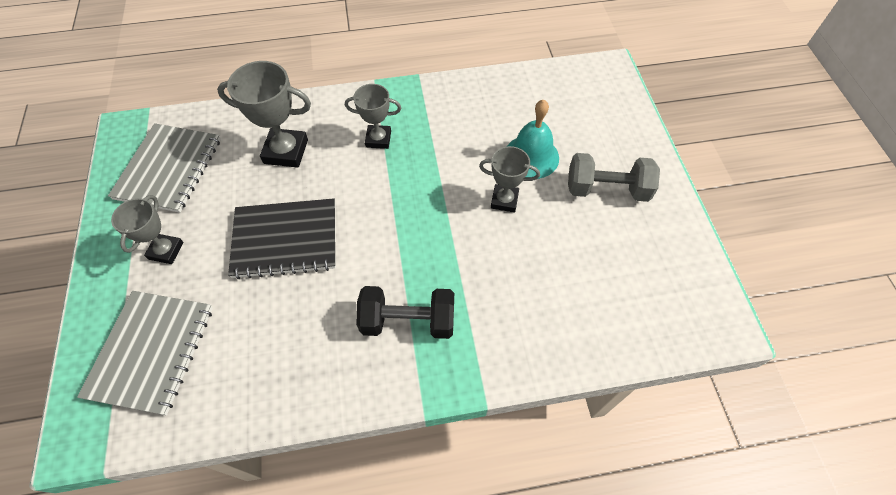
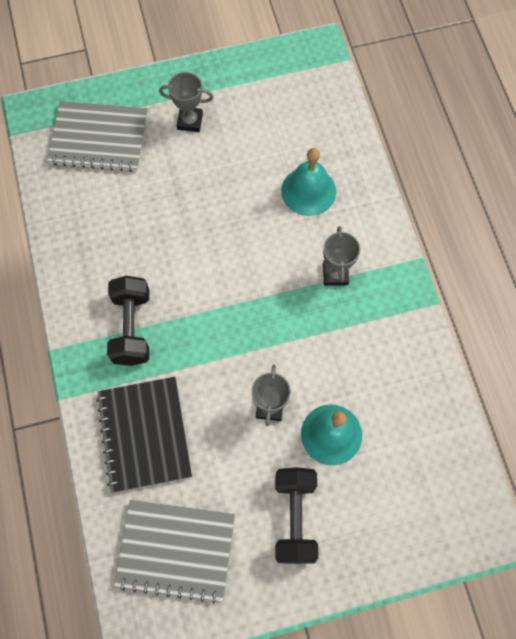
camera: 85 degrees right, 10 degrees up
(169, 169) = (276, 98): grey notebook -> grey notebook (176, 550)
(285, 240) = (207, 212): black notebook -> black notebook (144, 434)
(286, 151) = (308, 191): grey trophy -> turquoise bell
(606, 189) = (295, 517): grey dumbbell -> black dumbbell

